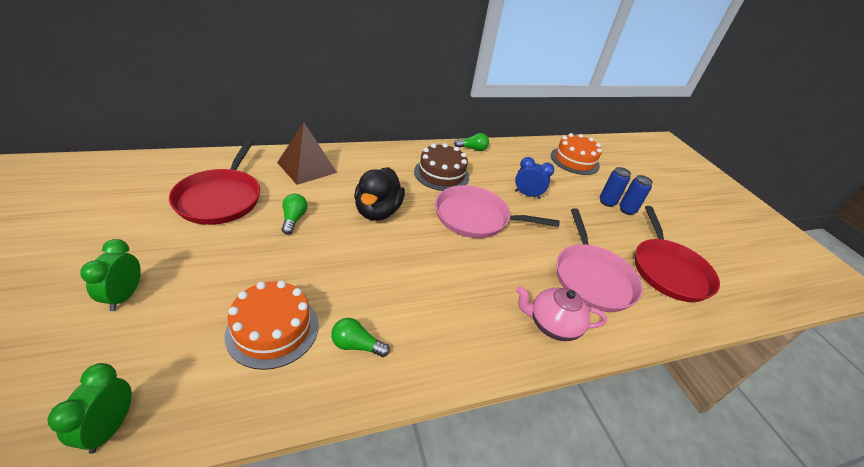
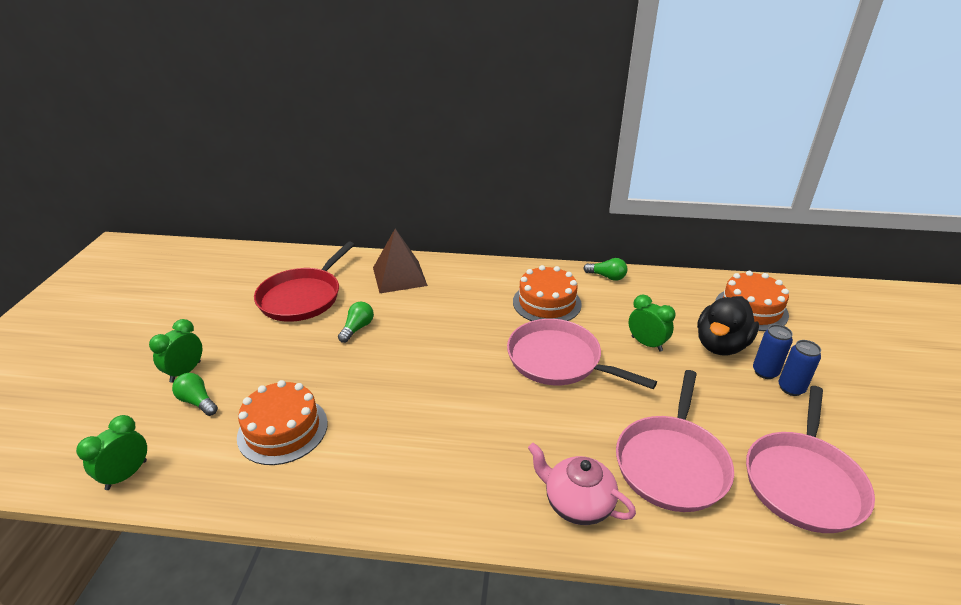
camera: 30 degrees right, 5 degrees down
(356, 345) = (348, 465): green light bulb -> green light bulb (197, 402)
(377, 211) = (447, 334): black duck -> black duck (721, 345)
(441, 174) = (547, 303): brown cake -> orange cake
(527, 195) = (646, 344): blue clock -> green clock
(668, 270) = (803, 481): red pan -> pink pan

